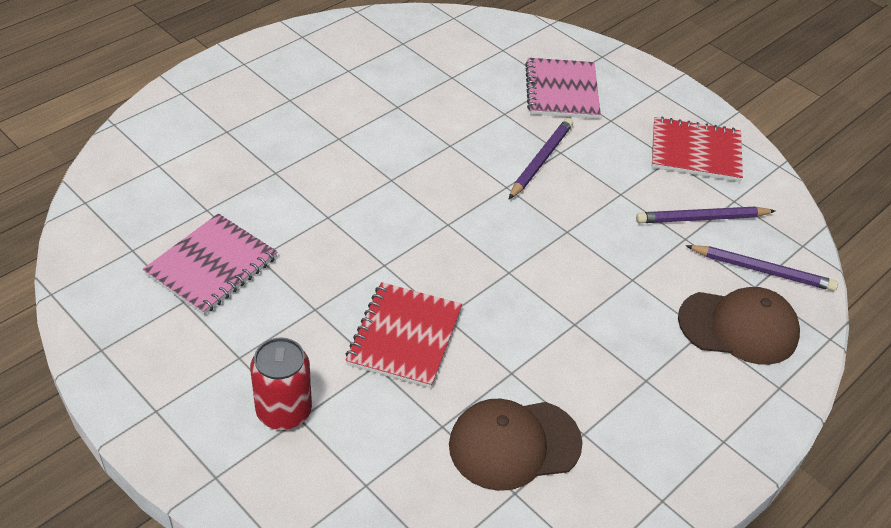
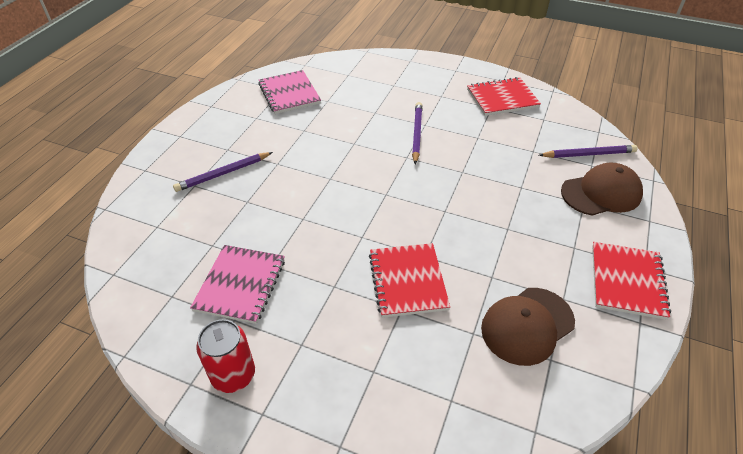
camera: 20 degrees left, 0 degrees up
(284, 411) = (359, 371): red can -> red can (233, 375)
(562, 91) = (400, 88): pink notebook -> pink notebook (289, 94)
(684, 447) = (627, 281): none -> red notebook
(701, 218) = (533, 136): purple pencil -> purple pencil (223, 173)

